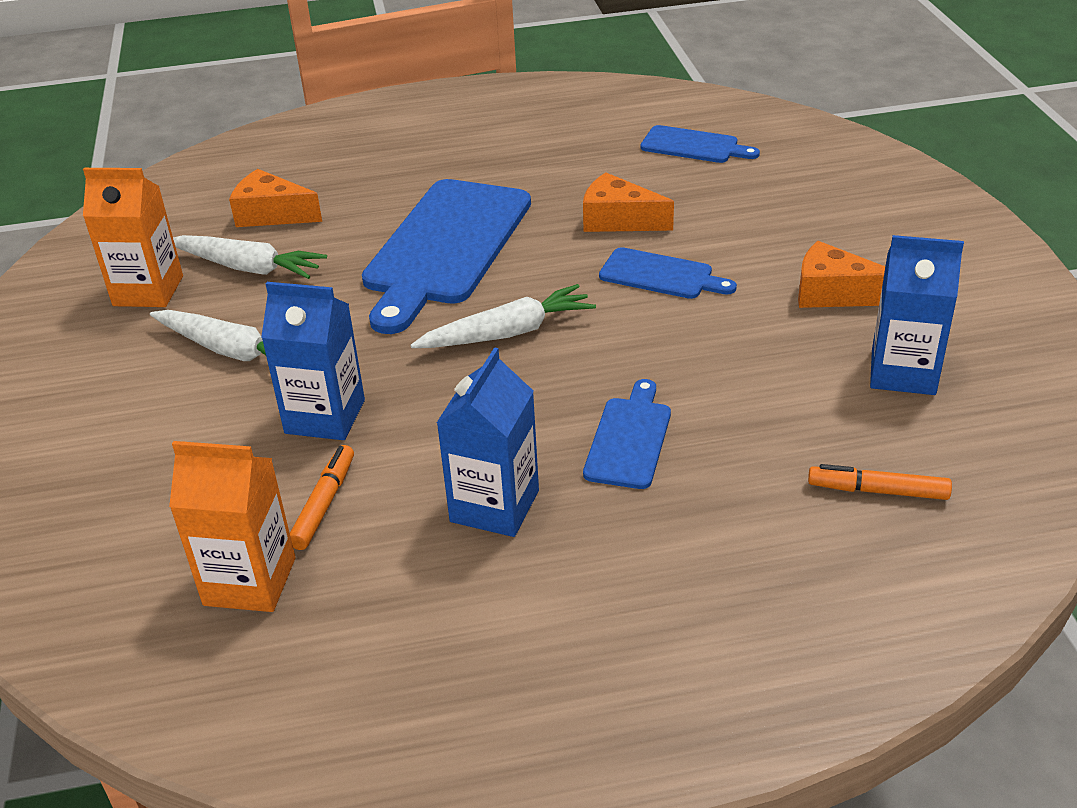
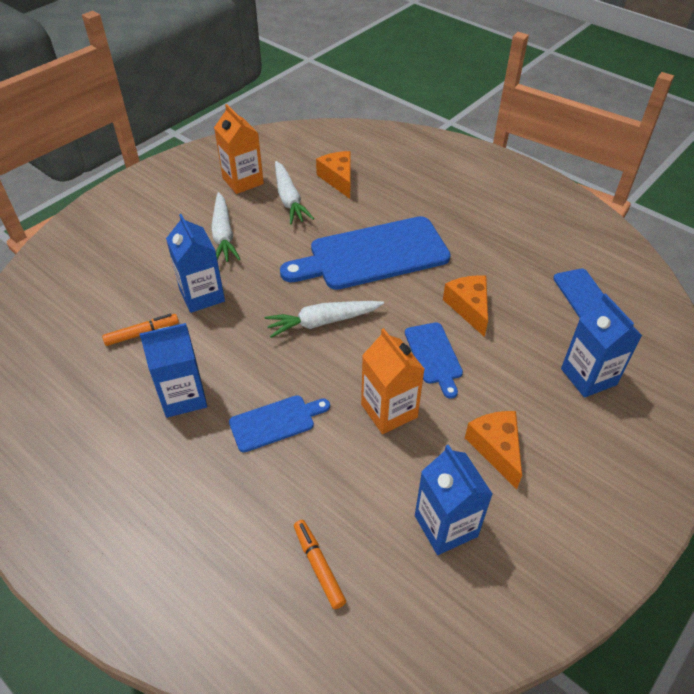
camera: 50 degrees right, 10 degrees up
(250, 581) = (76, 341): orange carton -> orange carton (389, 411)
(508, 333) = (322, 322): white carrot -> white carrot turned 135 degrees clockwise
(799, 194) = (588, 376): none -> blue carton

